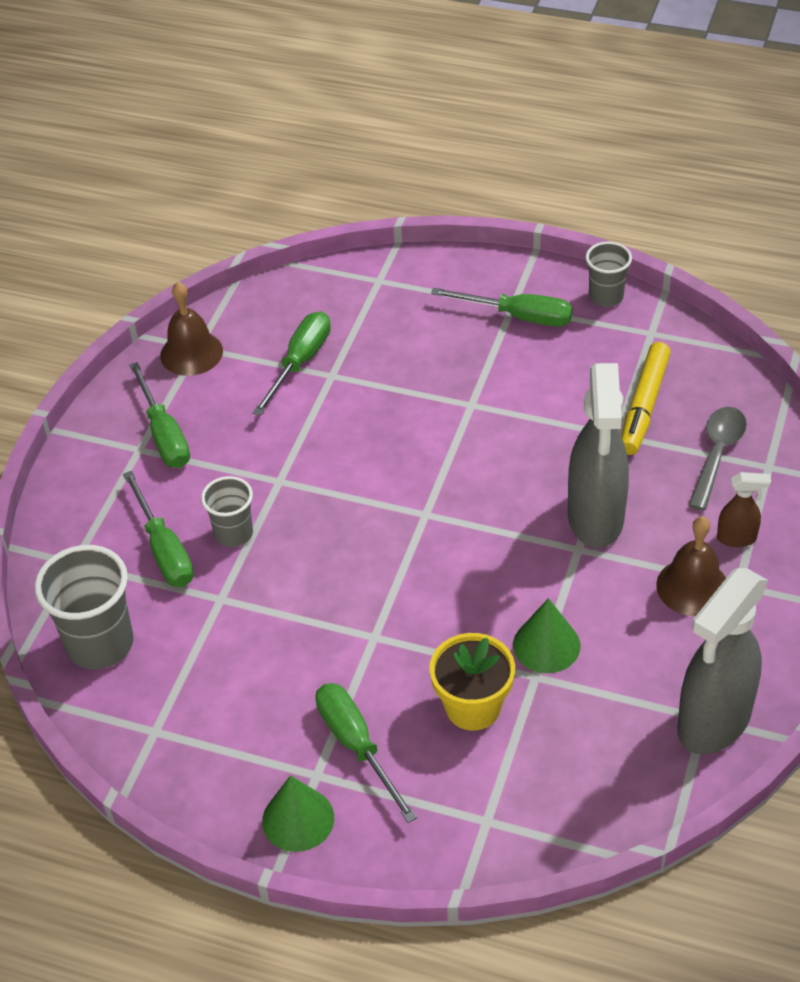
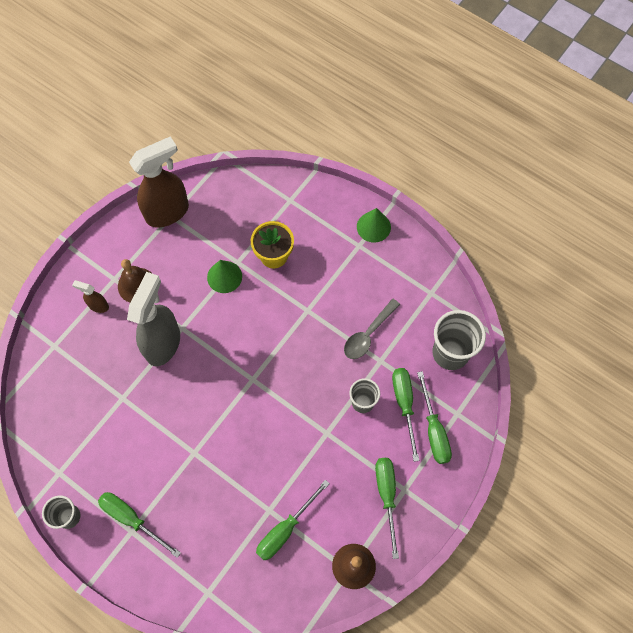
camera: 165 degrees left, 20 degrees up
(356, 745) = (335, 254): green screwdriver -> green screwdriver (434, 430)
(644, 405) = (95, 414): yellow marker -> none
(713, 722) = (168, 212): grey spray bottle -> brown spray bottle
(717, 454) = (76, 364): grey spoon -> grey spoon (368, 334)

